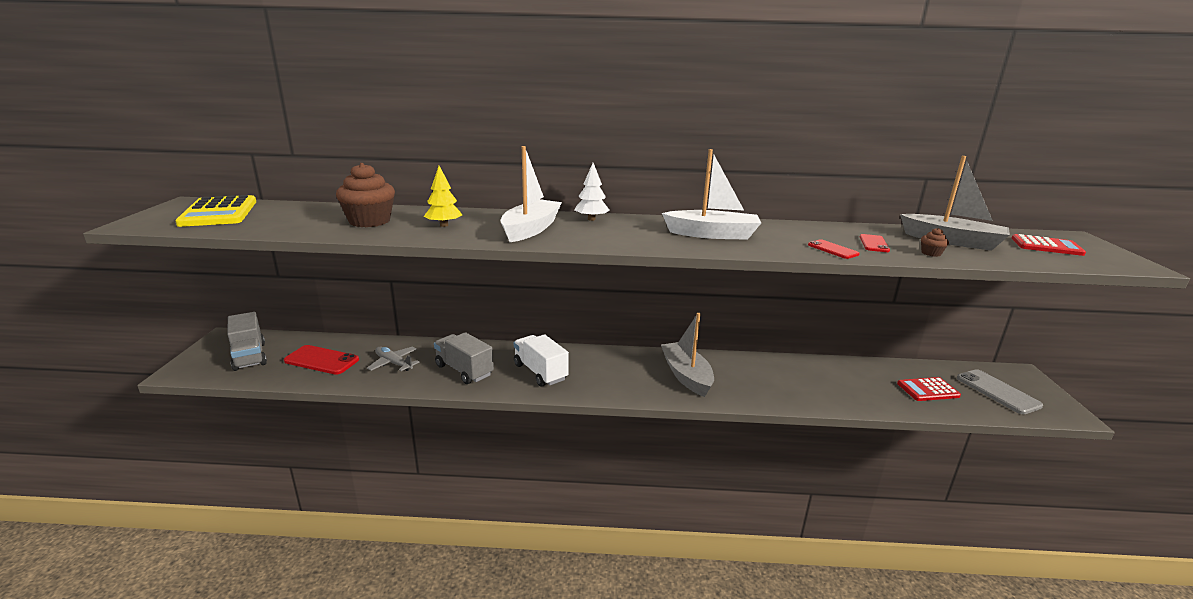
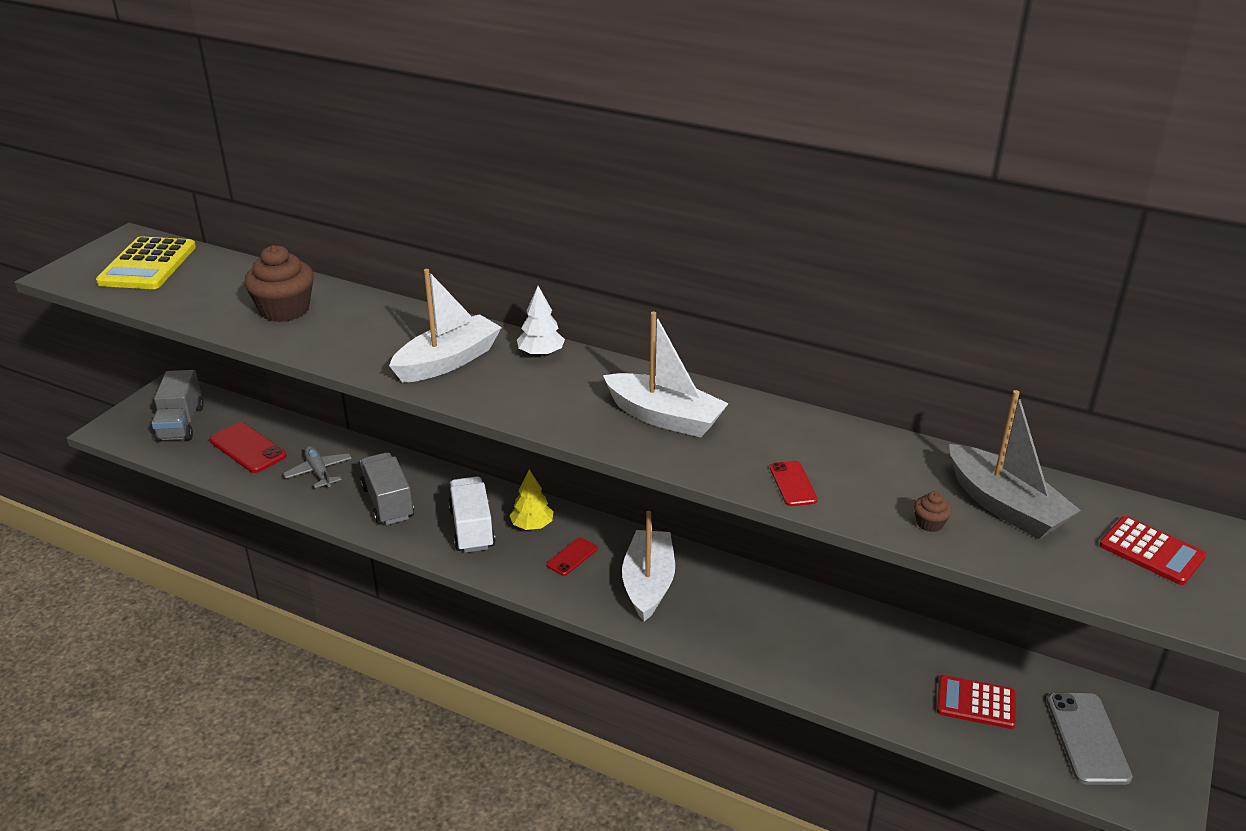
camera: 25 degrees right, 10 degrees up
(444, 225) = (357, 333): yellow tree -> yellow tree (532, 525)
(686, 376) = (648, 583): grey boat -> white boat
(874, 244) = (871, 485): red phone -> red phone (572, 557)

